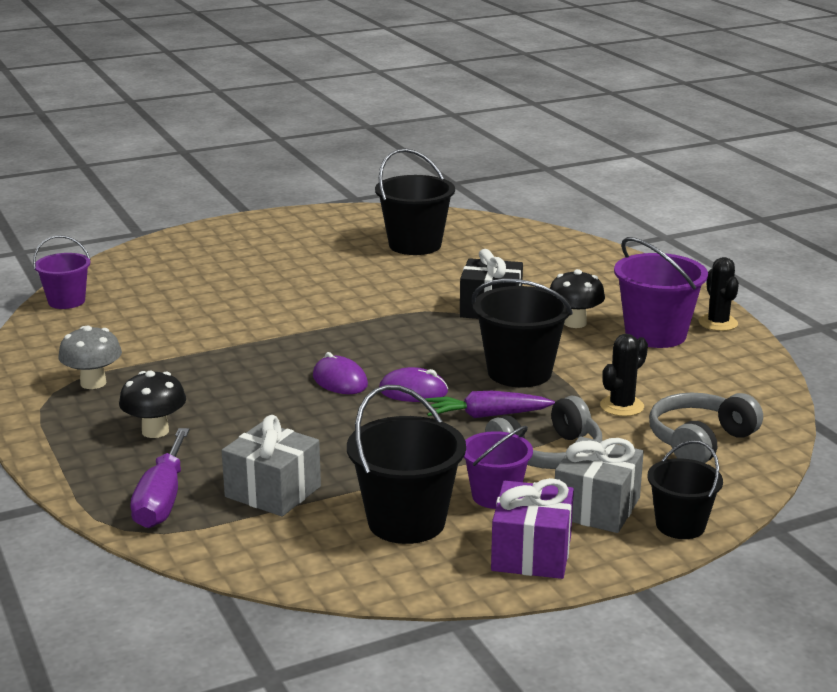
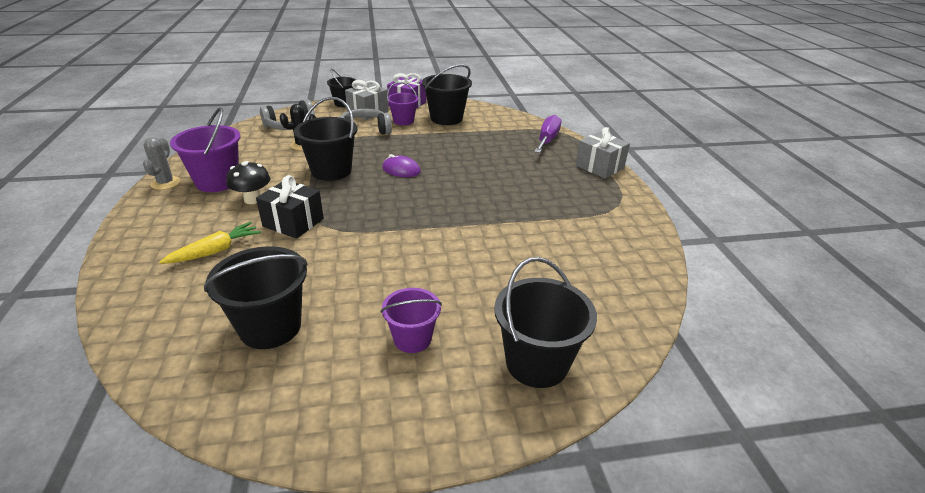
camera: 165 degrees left, 10 degrees up
(66, 301) = (641, 300): purple bucket -> purple bucket (412, 339)
(93, 383) = (594, 207): grey mushroom -> none
(155, 431) = (552, 170): black mushroom -> none
(176, 256) = (536, 363): none -> black bucket
(273, 492) = (497, 136): grey gift -> grey gift (599, 167)
(340, 380) = (439, 183): purple mouse -> none
(485, 415) = (375, 151): purple carrot -> none
(538, 277) = (216, 251): none -> yellow carrot
(718, 323) = (165, 183): black cactus -> grey cactus

